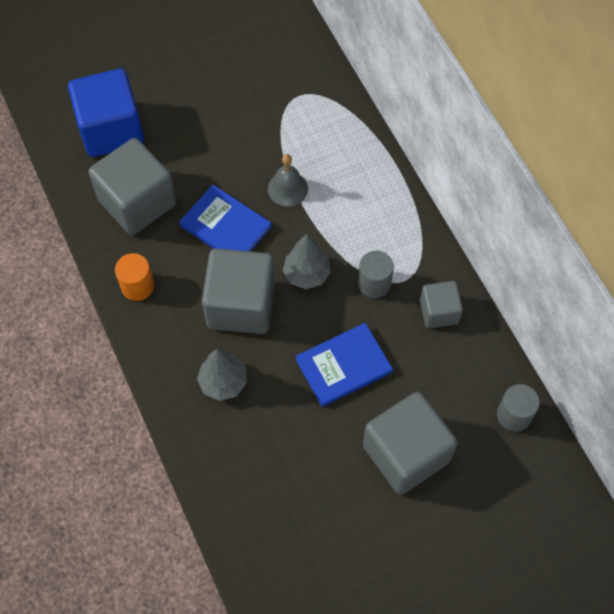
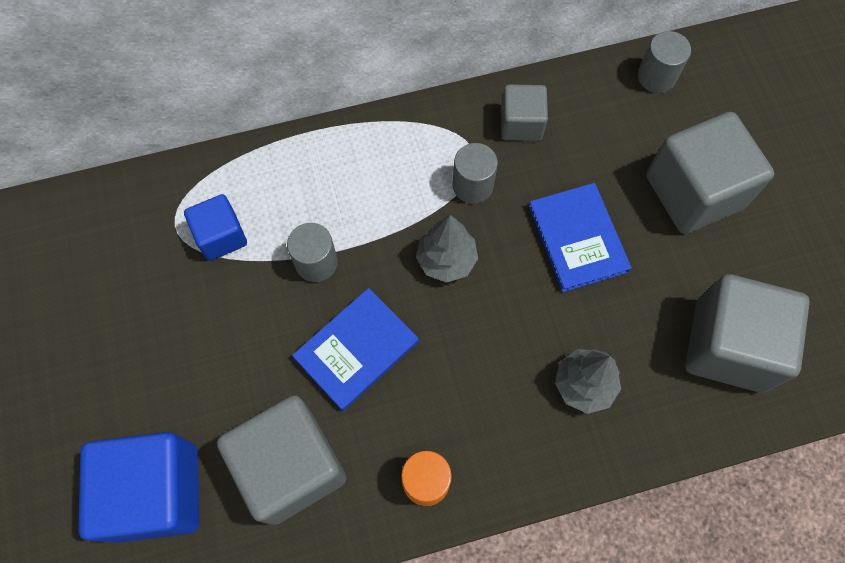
camera: 80 degrees left, 5 degrees up
(241, 305) = (477, 347): grey cube -> grey cube (729, 346)
(287, 188) = (316, 262): grey bell -> grey cylinder
(296, 125) = (221, 236): none -> blue cube

